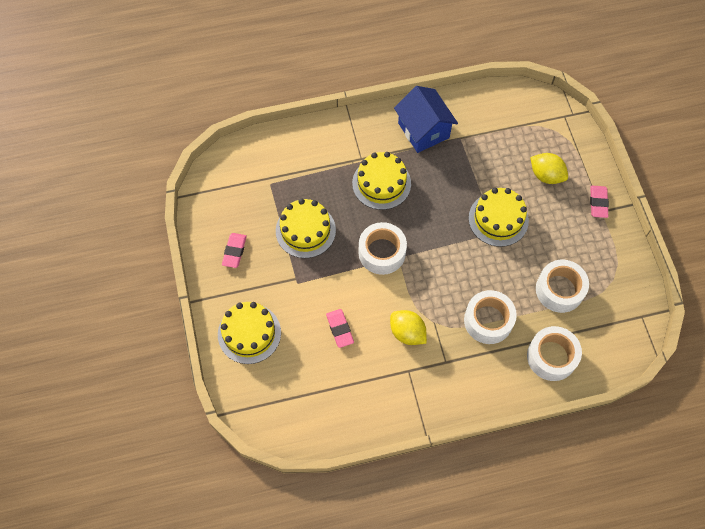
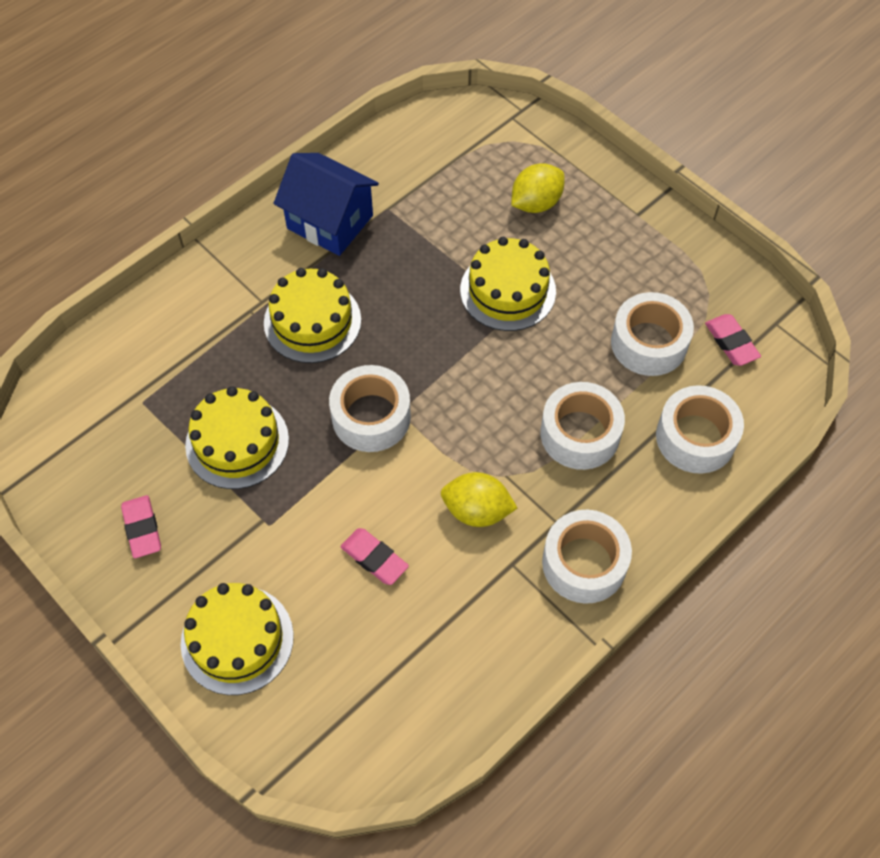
camera: 30 degrees left, 5 degrees down
(446, 391) = (584, 563): none -> white tape
(546, 175) = (536, 203): yellow lemon -> yellow lemon turned 45 degrees counterclockwise
(598, 203) = (626, 206): pink eraser -> pink eraser (731, 342)

